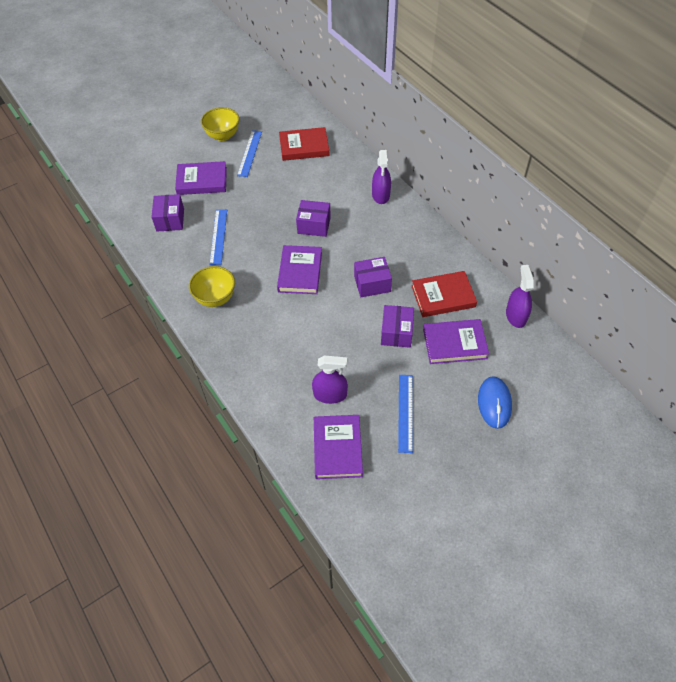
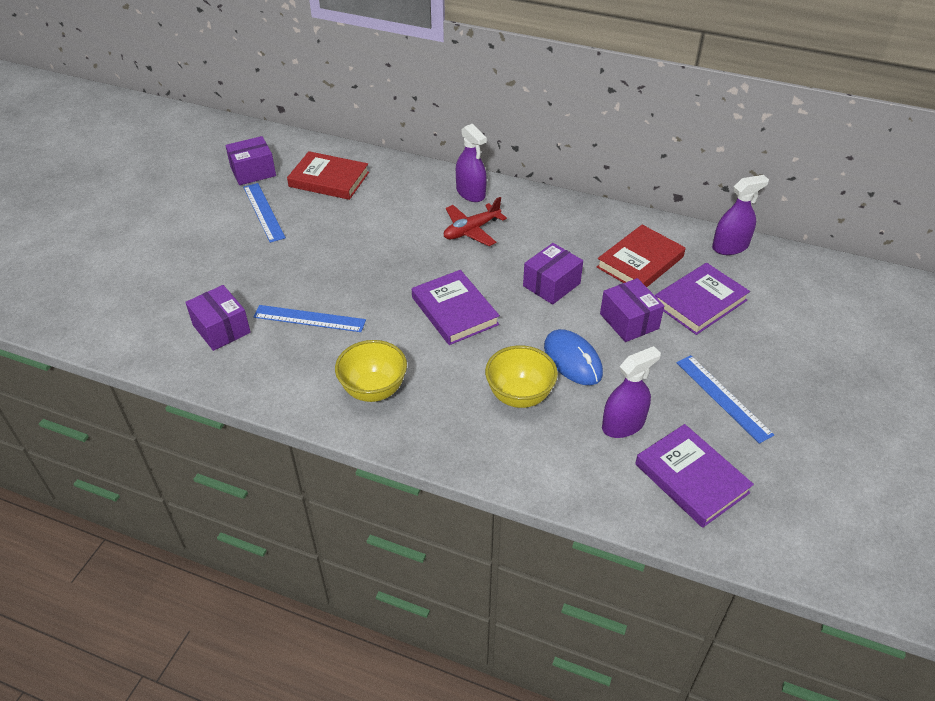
camera: 35 degrees left, 10 degrees down
(202, 181) = (225, 266): purple book -> none
(218, 236) = (309, 318): blue ruler -> blue ruler turned 45 degrees counterclockwise
(223, 136) = (208, 207): yellow bowl -> yellow bowl (519, 396)
(304, 146) = (329, 179): red book -> red book turned 60 degrees clockwise
(314, 225) = (422, 255): purple box -> purple box (253, 171)
(357, 222) = (471, 230): none -> red plane
(494, 403) = (798, 339): blue mouse -> blue mouse (572, 360)
(516, 316) = (730, 246): purple spray bottle -> purple spray bottle turned 105 degrees clockwise

